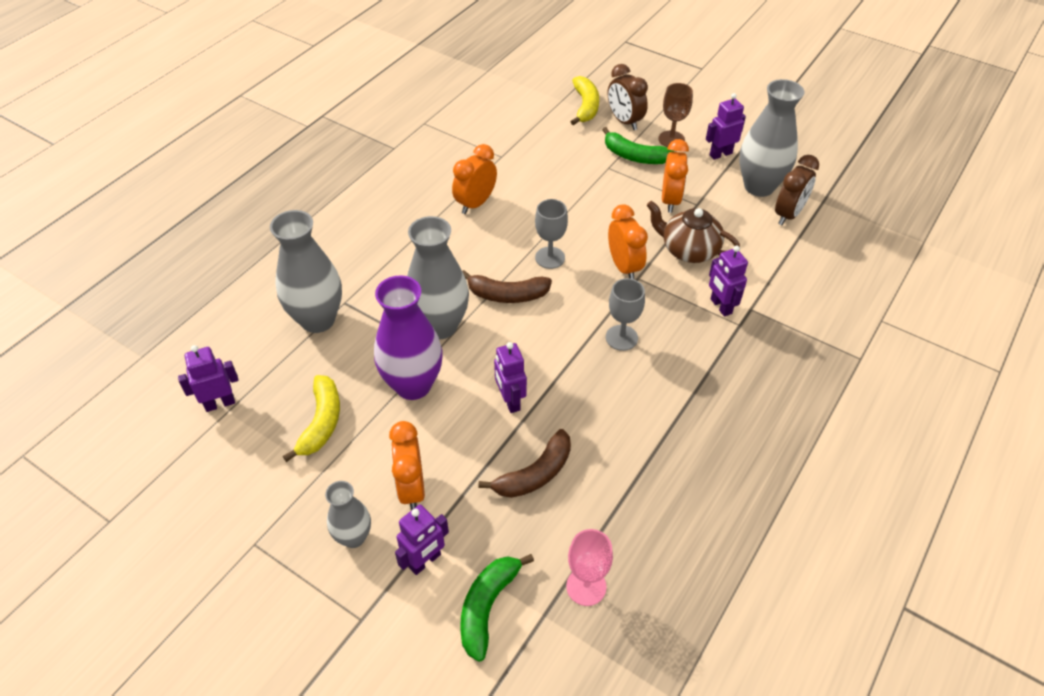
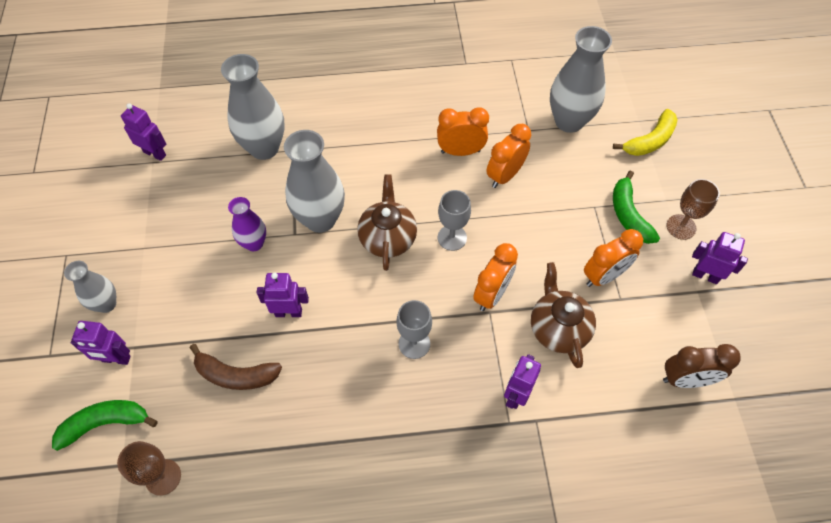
camera: 50 degrees right, 10 degrees up
(321, 422) = (181, 217): yellow banana -> none
(411, 488) = (168, 308): orange clock -> orange clock (505, 175)
(413, 385) = (254, 243): purple vase -> purple vase, size x0.57
(507, 295) = (388, 238): brown banana -> brown teapot
(510, 401) = (288, 312): purple robot -> purple robot turned 60 degrees clockwise
(586, 586) = (163, 477): pink goblet -> brown goblet
(624, 121) = (663, 179): brown clock -> none
(759, 186) = (696, 333): grey vase -> grey vase (569, 121)

